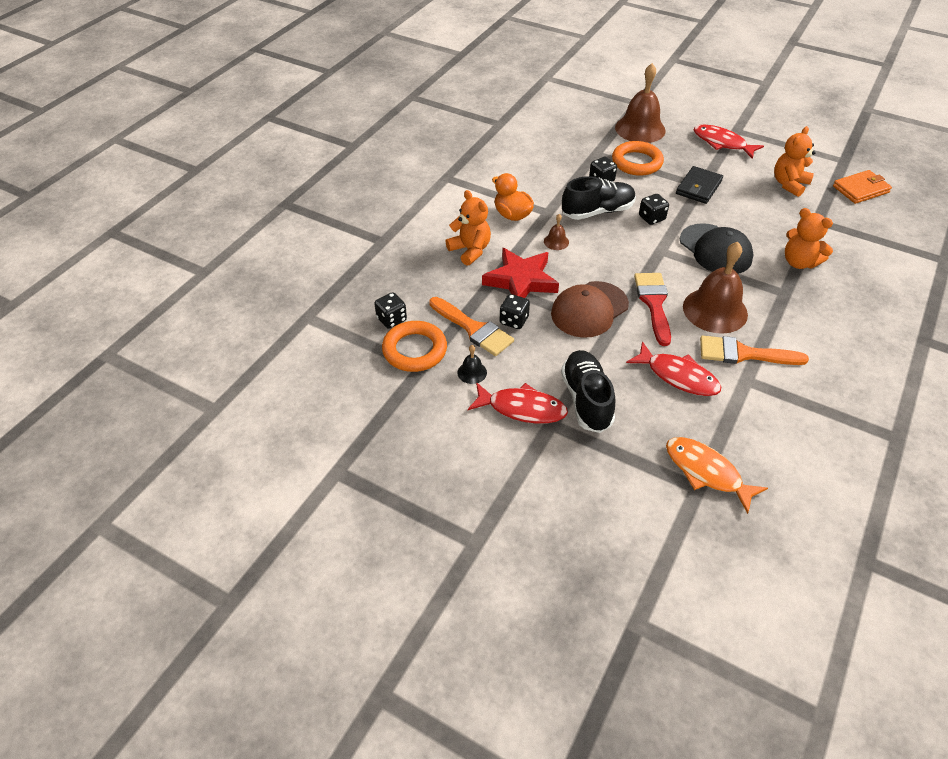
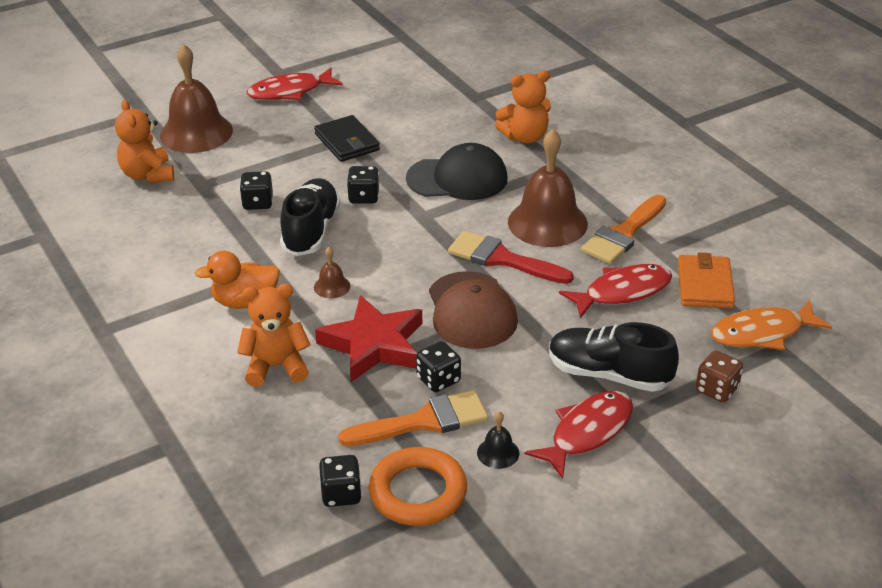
camera: 60 degrees left, 10 degrees down
(620, 464) = (717, 389): none -> brown dice
(636, 162) = (255, 163): orange ring -> none
(789, 184) = (404, 85): orange teddy bear -> orange teddy bear (148, 175)
(861, 189) = (456, 50): orange wallet -> orange wallet (705, 285)

